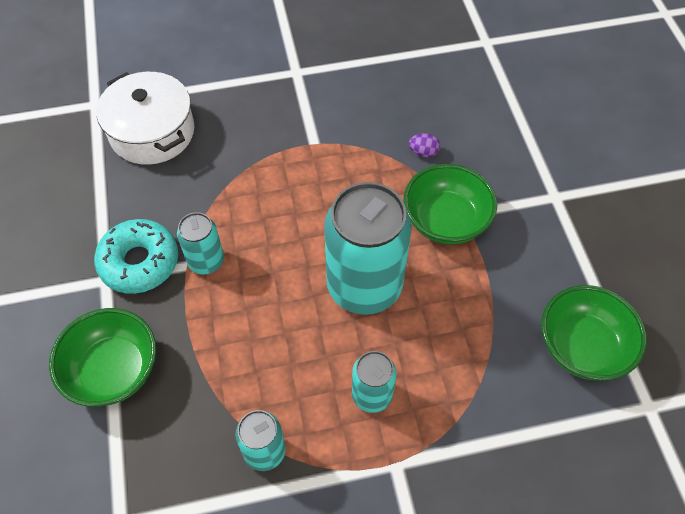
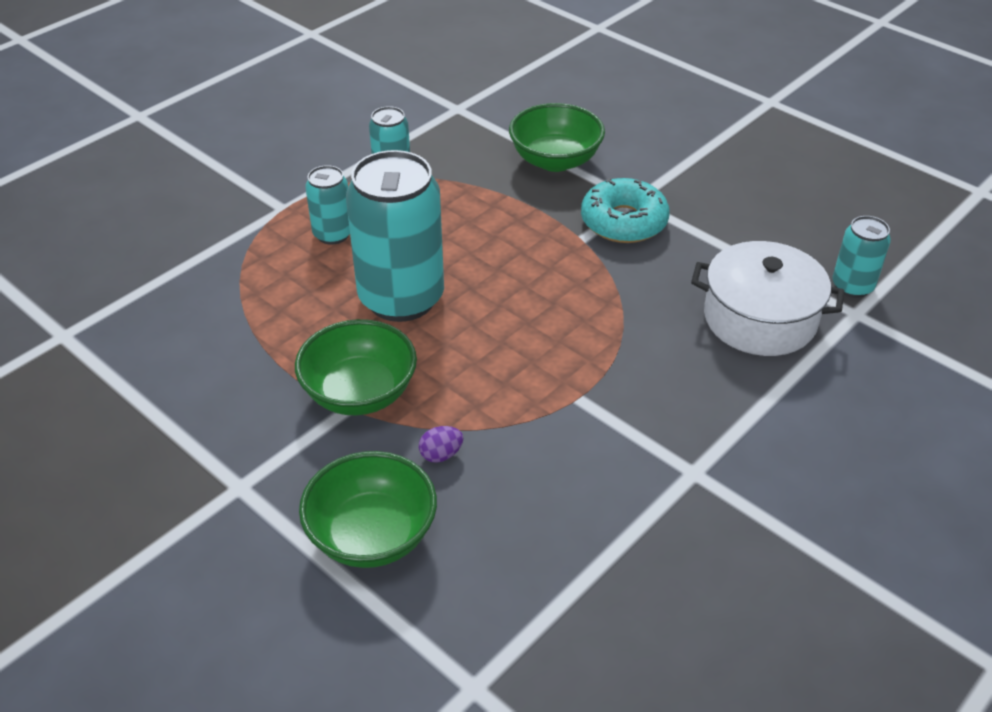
camera: 145 degrees right, 15 degrees down
(206, 261) = (567, 248): turquoise can -> turquoise can (852, 286)
(582, 347) = (148, 351): green bowl -> green bowl (372, 535)

